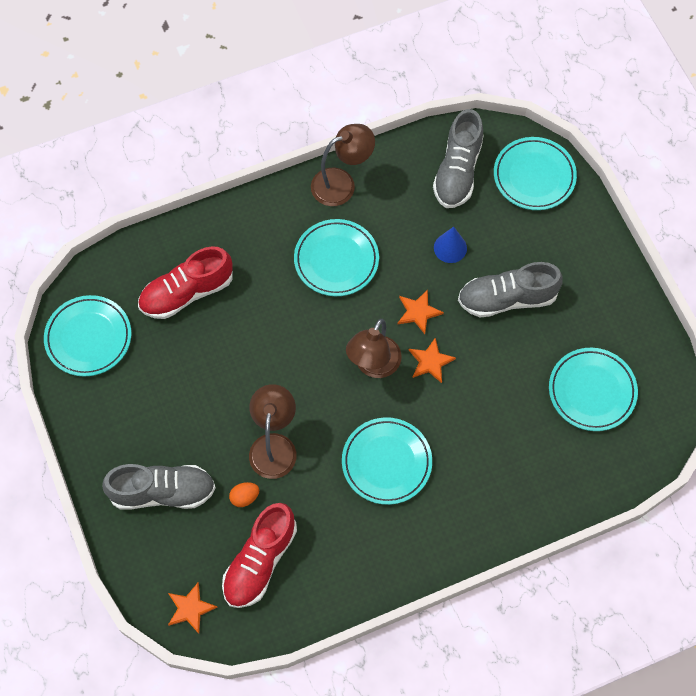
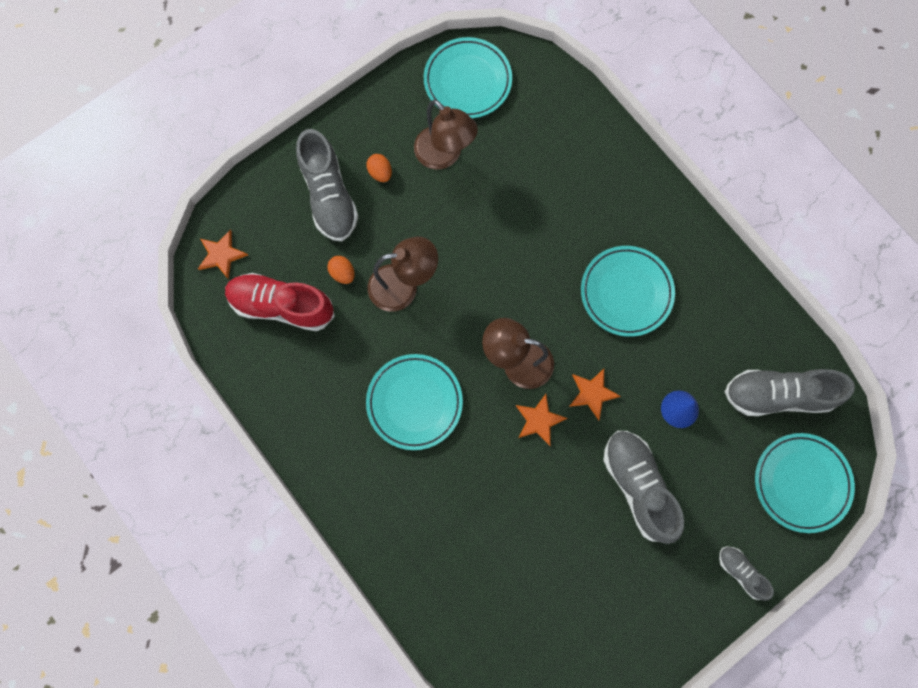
camera: 75 degrees right, 10 degrees up
(155, 439) = (380, 173): none -> orange egg
(187, 292) = (543, 156): red shoe -> none
(342, 183) = (718, 274): brown lamp -> brown lamp (444, 155)
(592, 391) = (555, 606): turquoise plate -> none
(595, 242) = (741, 572): none -> grey shoe

